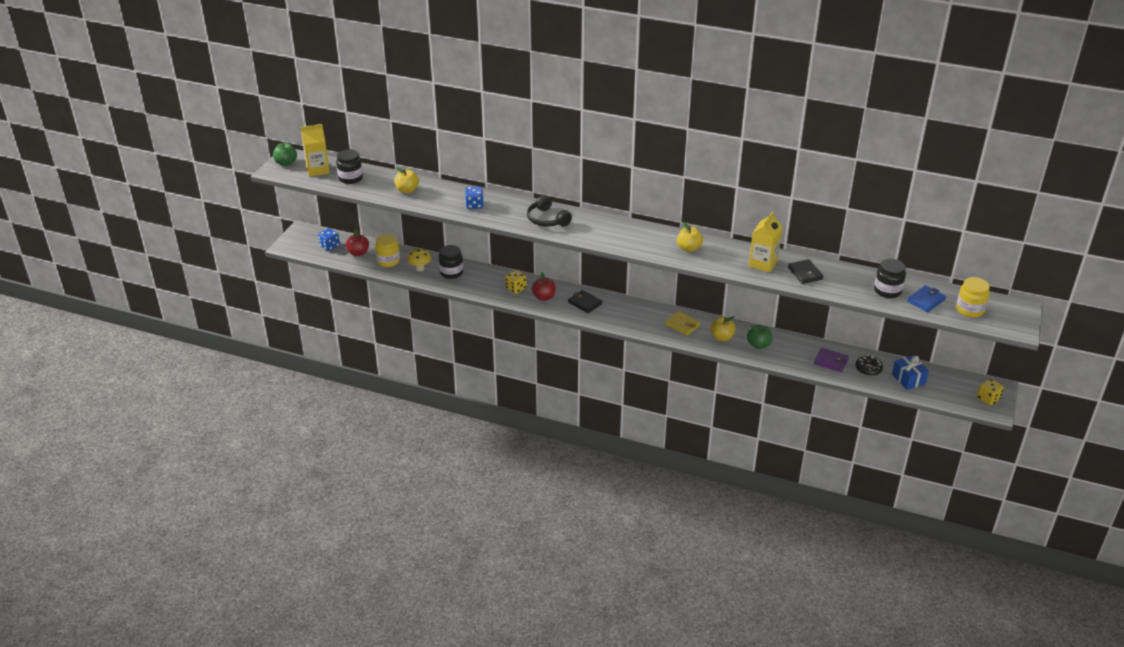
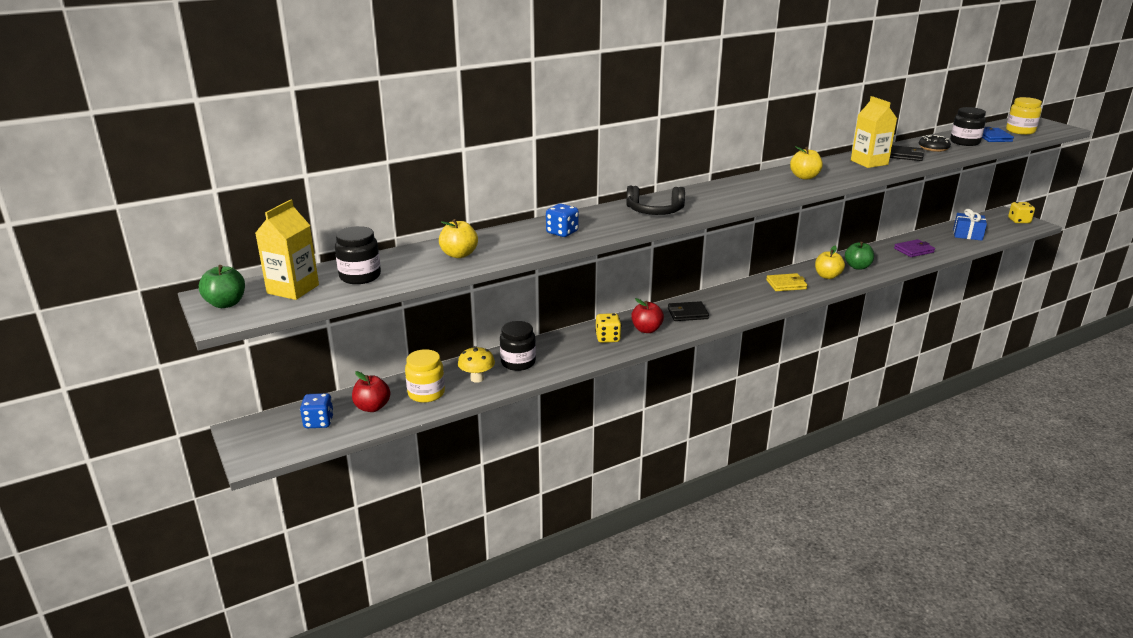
camera: 50 degrees left, 10 degrees down
(868, 369) = (938, 242): black donut -> black donut (933, 148)

